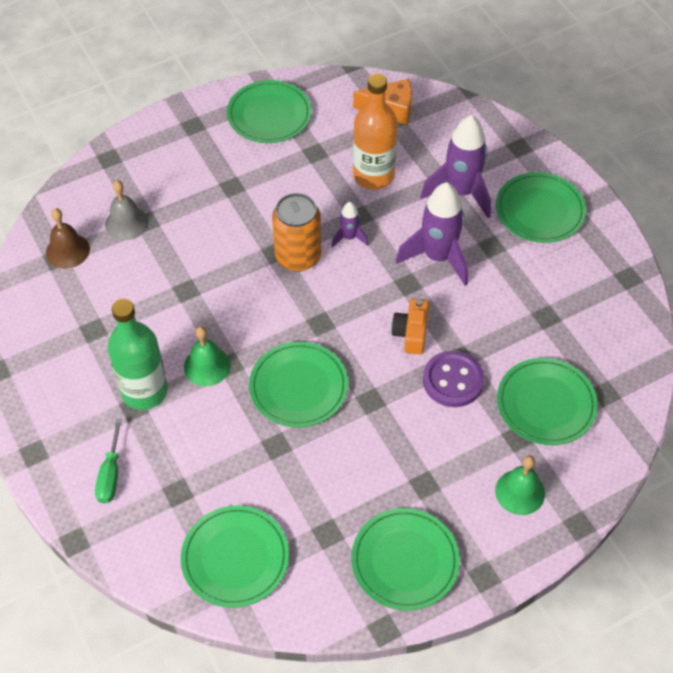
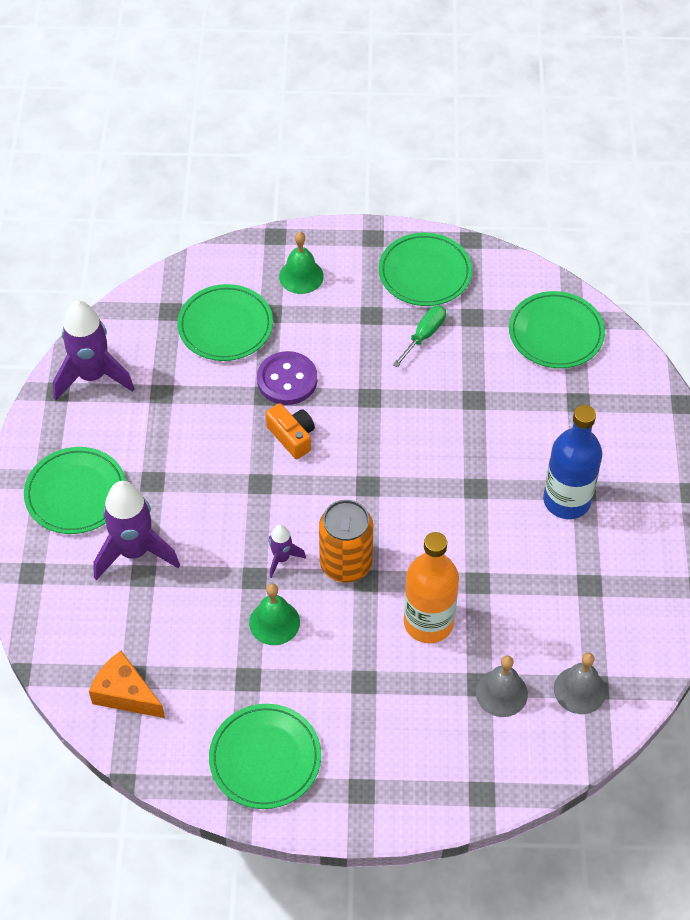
camera: 150 degrees left, 0 degrees up
(67, 250) = (579, 690): brown bell -> grey bell
(110, 474) = (630, 442): green screwdriver -> green screwdriver (424, 335)
(144, 391) = (567, 500): green bottle -> blue bottle
(207, 366) = (497, 496): green bell -> green bell (274, 622)
(298, 387) = (425, 438): green plate -> none
(373, 175) = (206, 617): orange bottle -> orange bottle (428, 622)
(411, 333) = (292, 436): orange camera -> orange camera turned 75 degrees counterclockwise
(438, 257) = (212, 495): purple rocket -> purple rocket (92, 376)

